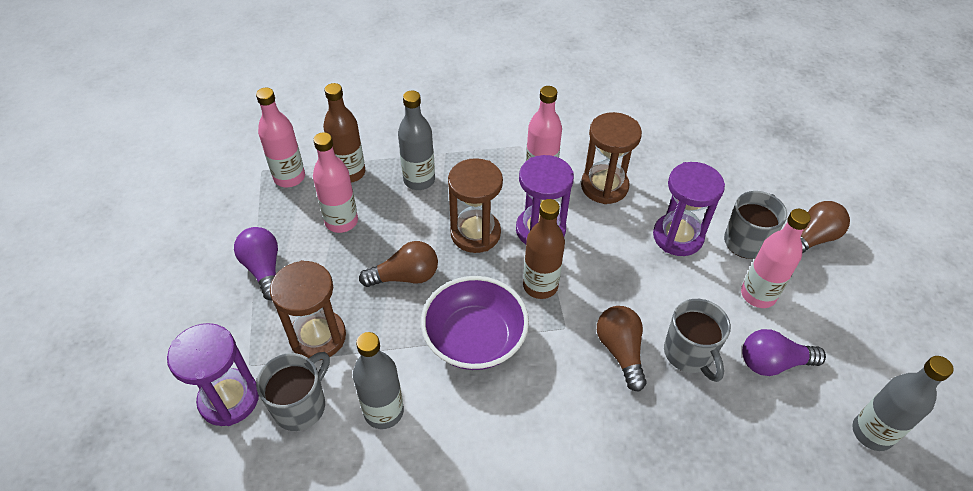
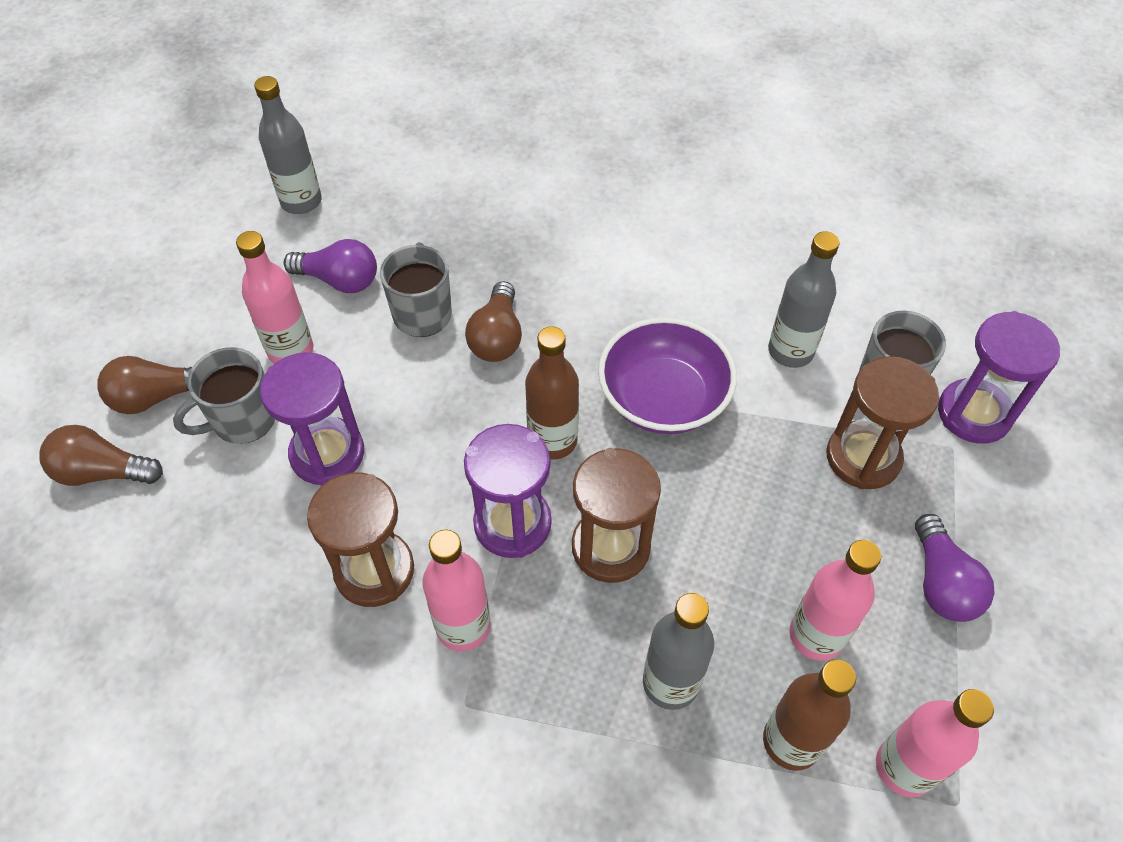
camera: 160 degrees left, 5 degrees up
(405, 276) = (732, 508): brown light bulb -> brown light bulb (103, 472)

